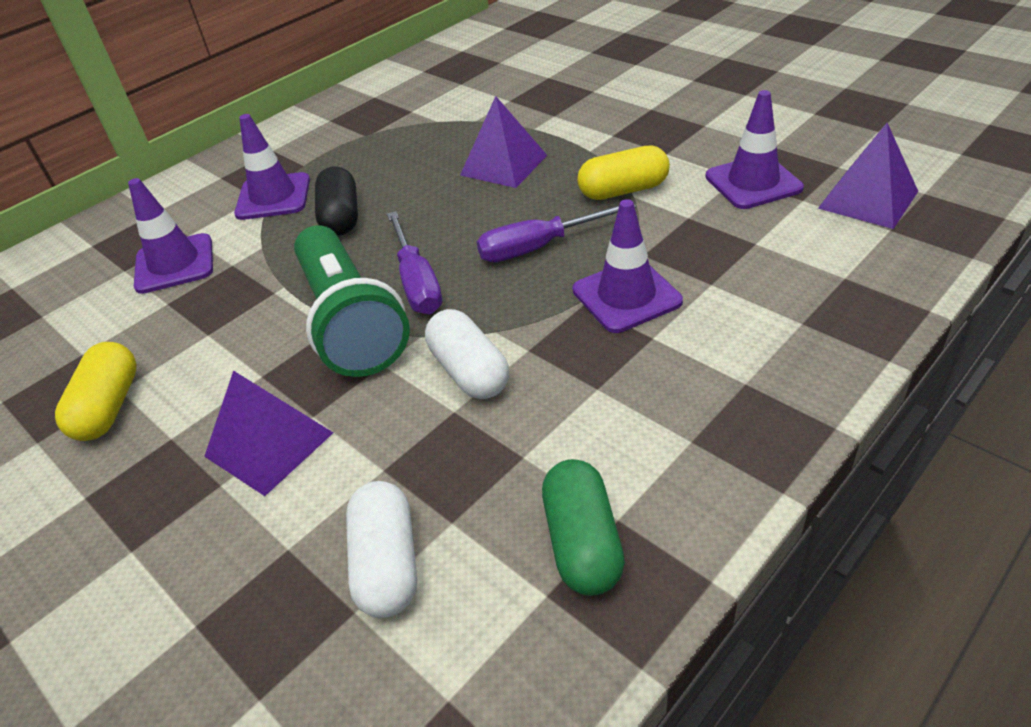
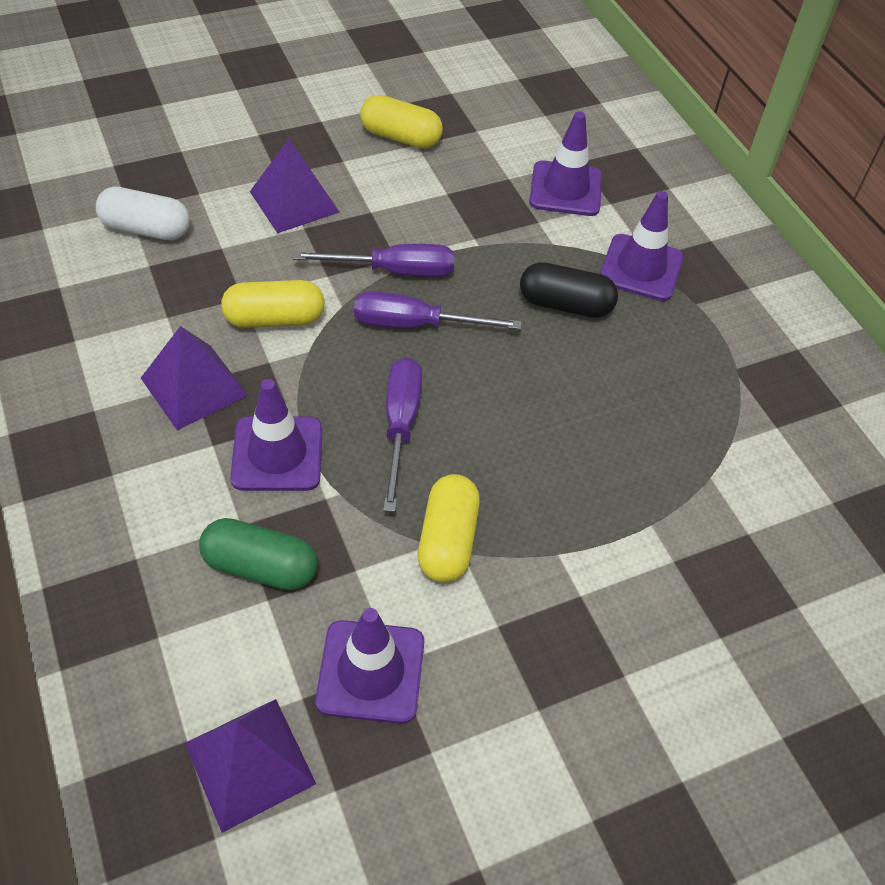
camera: 105 degrees right, 10 degrees up
(350, 322) = (394, 271): green flashlight -> purple screwdriver
(469, 371) = (275, 319): white capsule -> yellow capsule
(504, 165) = (579, 461): purple pyramid -> purple pyramid (194, 386)
(582, 542) = (75, 316): green capsule -> green capsule (260, 567)

